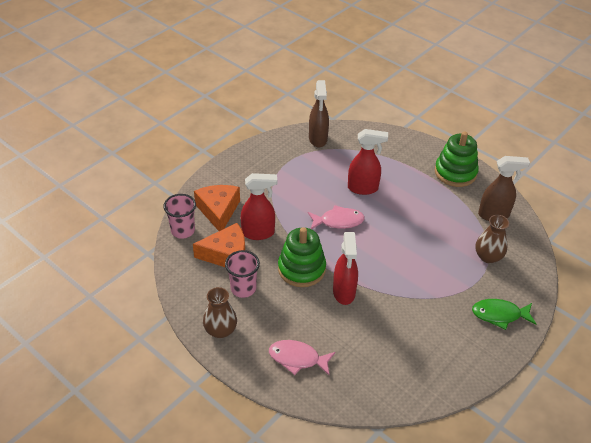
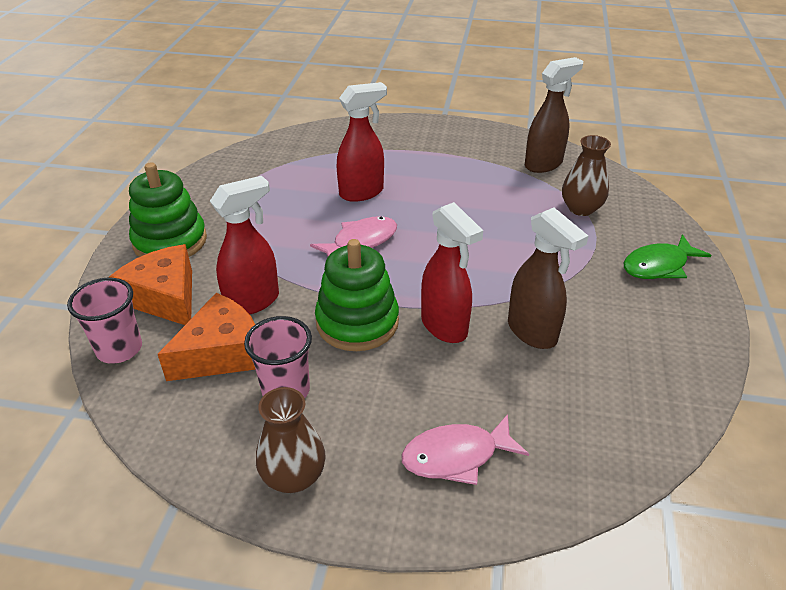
camera: 30 degrees left, 5 degrees down
(318, 139) = (255, 160): brown spray bottle -> brown spray bottle (532, 332)
(455, 172) = (459, 138): green stacking toy -> green stacking toy (170, 241)

